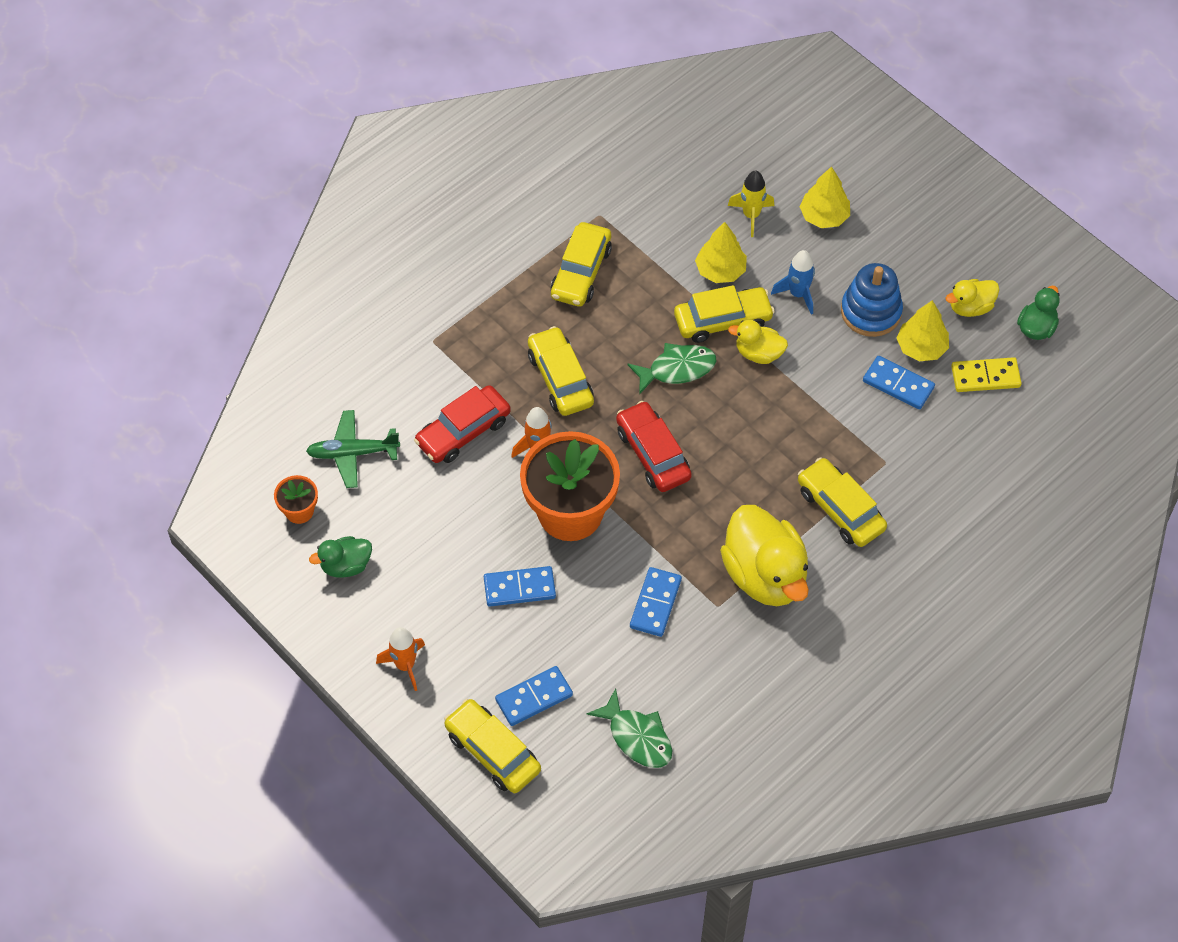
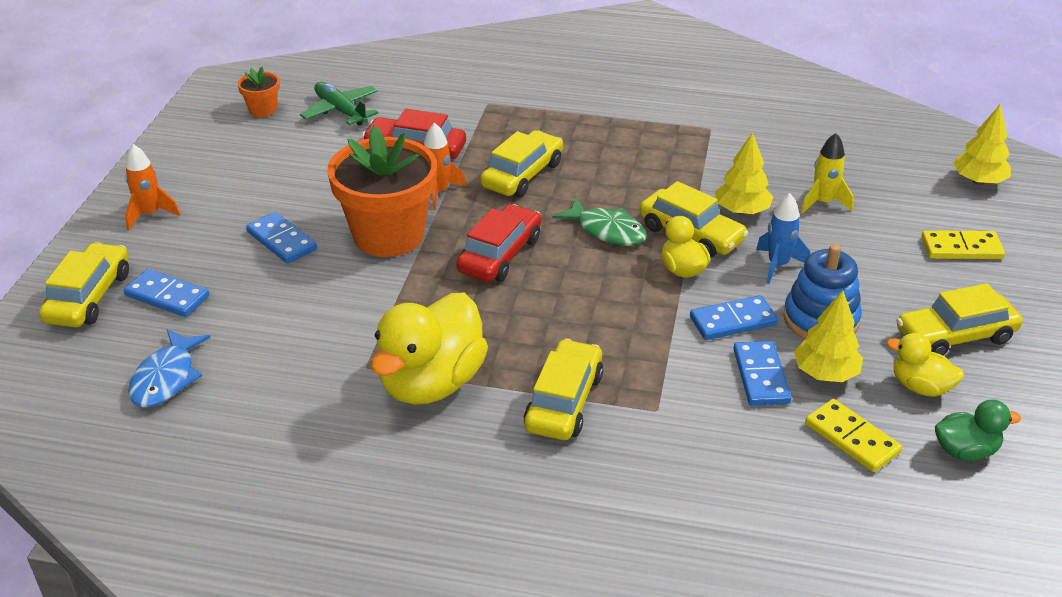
camera: 55 degrees right, 20 degrees down
(346, 565) = (228, 149): green duck -> none
(581, 272) = (641, 142): yellow car -> yellow car (955, 336)
(637, 737) = (166, 378): green fish -> blue fish
(655, 603) = (333, 325): blue domino -> blue domino (733, 321)
(824, 216) = (884, 244): yellow tree -> yellow tree (978, 181)
(863, 177) = (961, 248): none -> yellow domino

